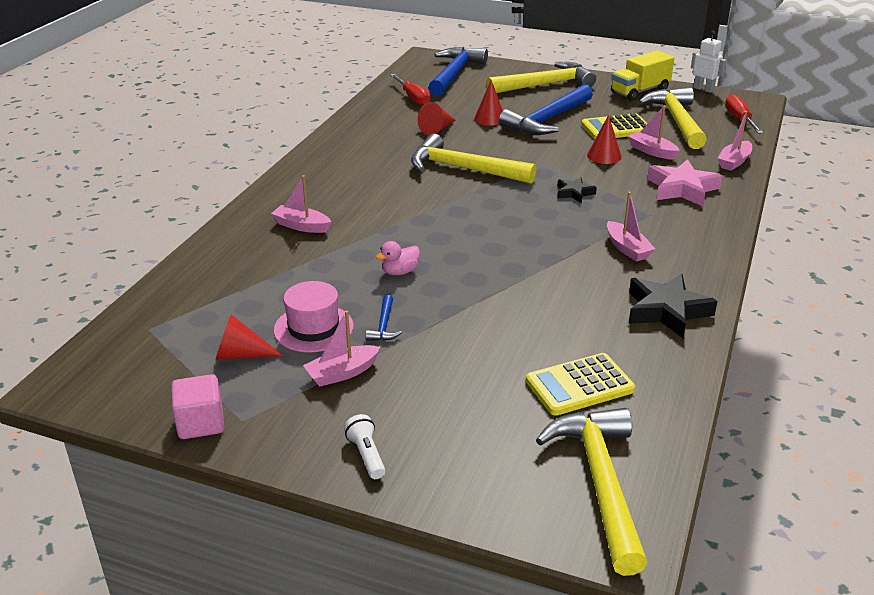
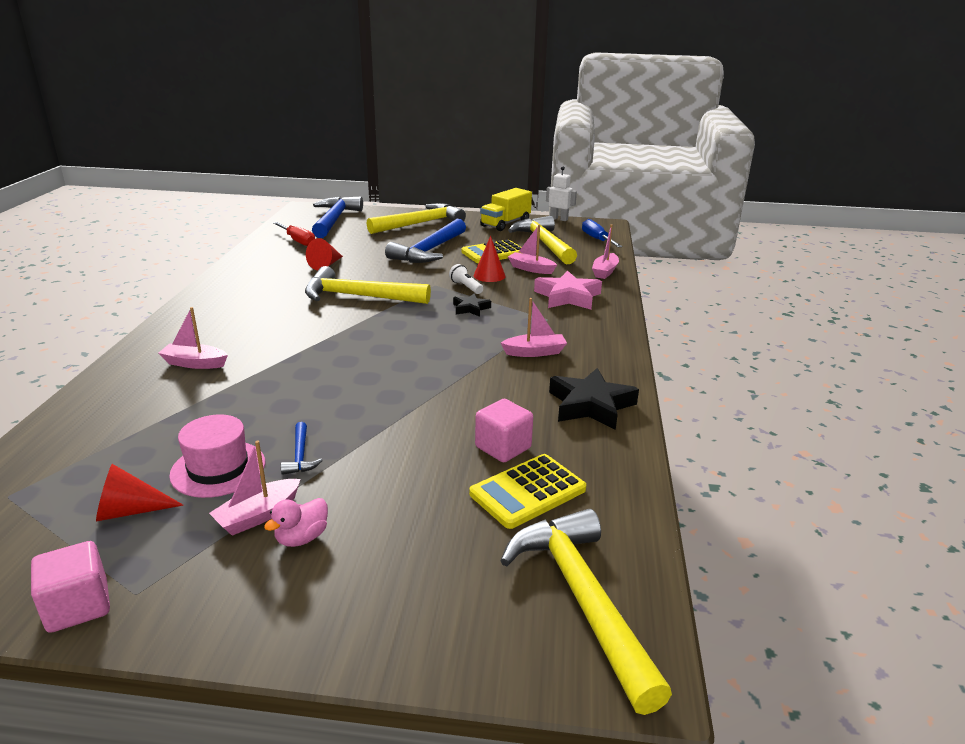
camera: 15 degrees left, 5 degrees down
(366, 455) = (301, 613): white flashlight -> white flashlight (466, 287)
(400, 272) = (310, 398): pink duck -> pink duck (302, 538)
(490, 118) = (375, 253): red cone -> none
(568, 342) = (503, 447): none -> pink cube
(627, 249) = (535, 352): pink boat -> pink boat turned 60 degrees counterclockwise
(739, 119) = (597, 239): red screwdriver -> blue screwdriver

